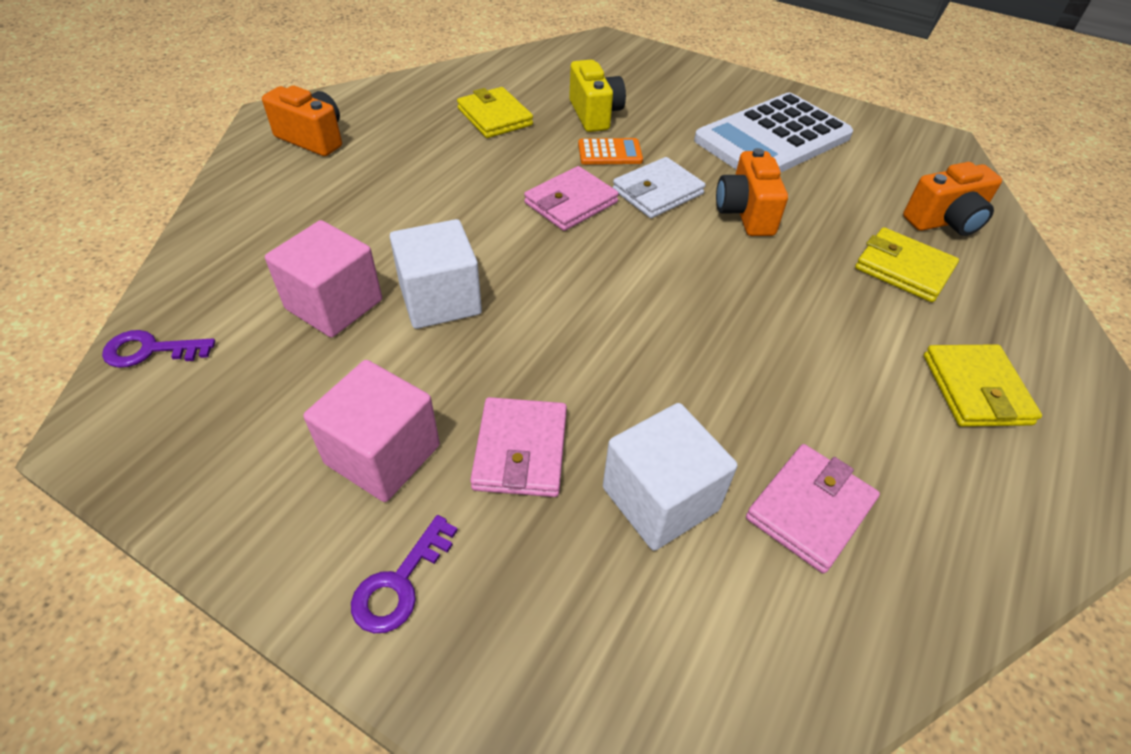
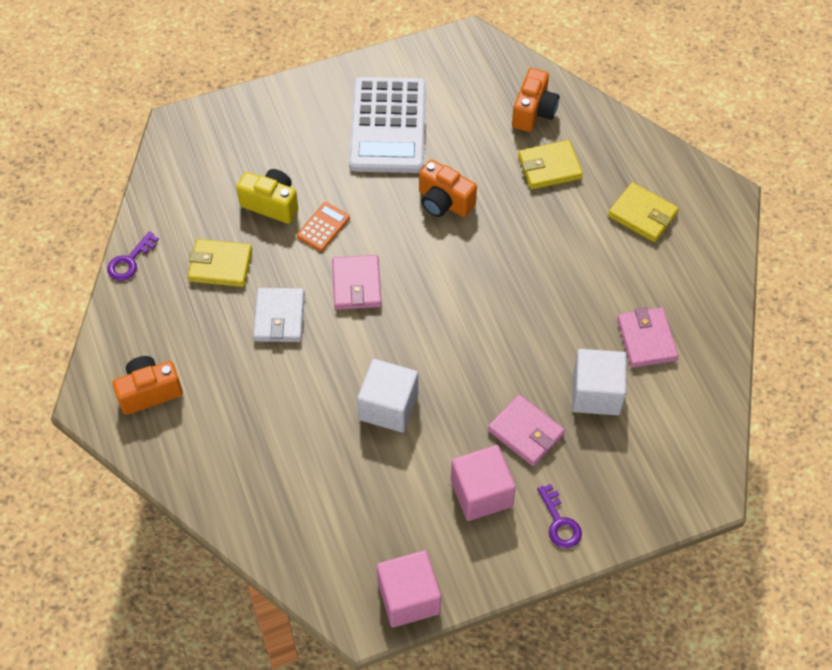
camera: 50 degrees left, 10 degrees up
(150, 350) = (313, 572): purple key -> purple key (129, 261)
(334, 304) = (348, 462): pink cube -> pink cube (408, 597)
(657, 192) = (386, 231): white wallet -> white wallet (279, 317)

